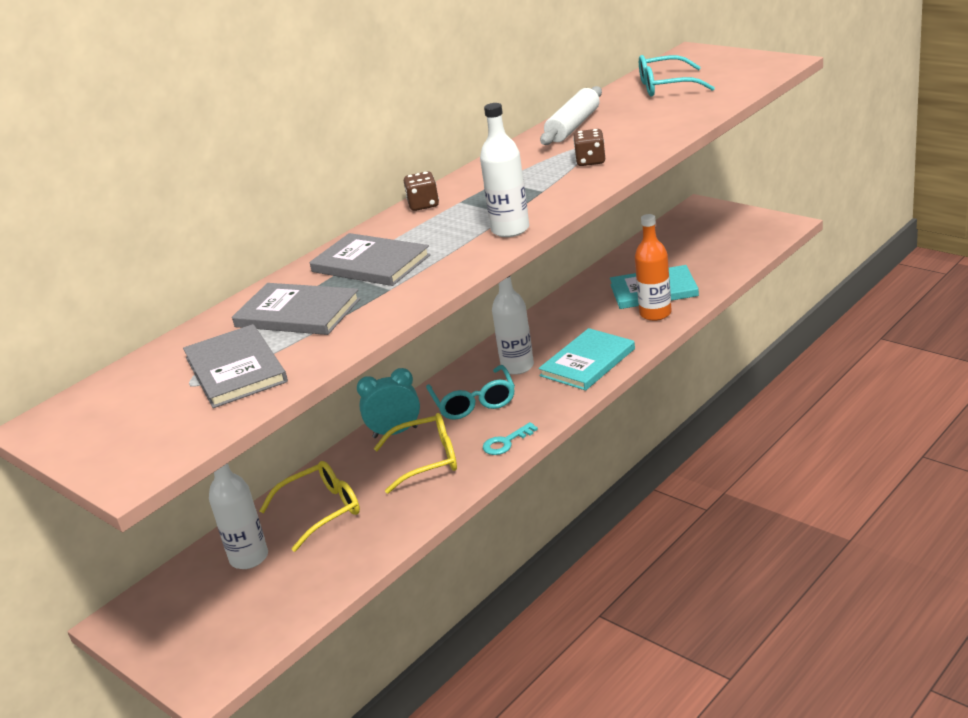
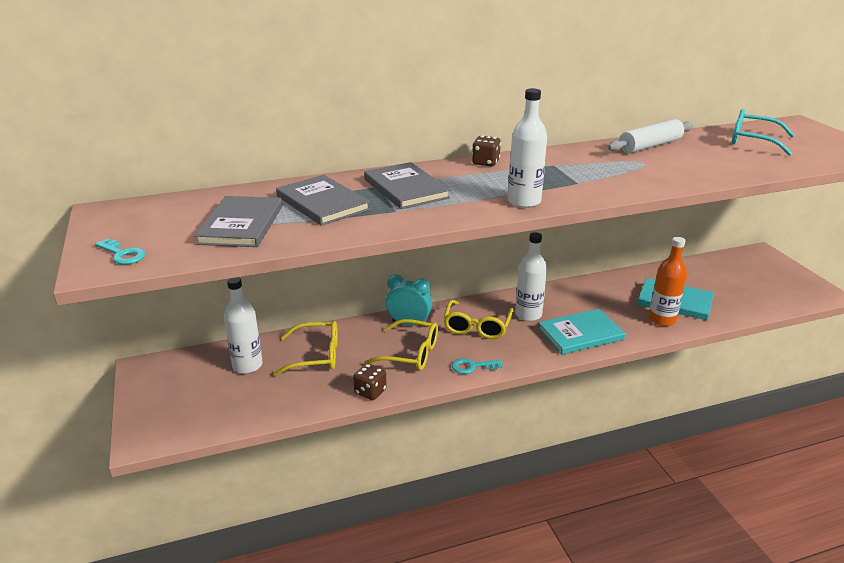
camera: 25 degrees right, 0 degrees up
(140, 452) = (122, 254): none -> turquoise key
(474, 402) = (477, 326): turquoise glasses -> yellow glasses
(590, 161) = (637, 174): brown dice -> brown dice (370, 392)

